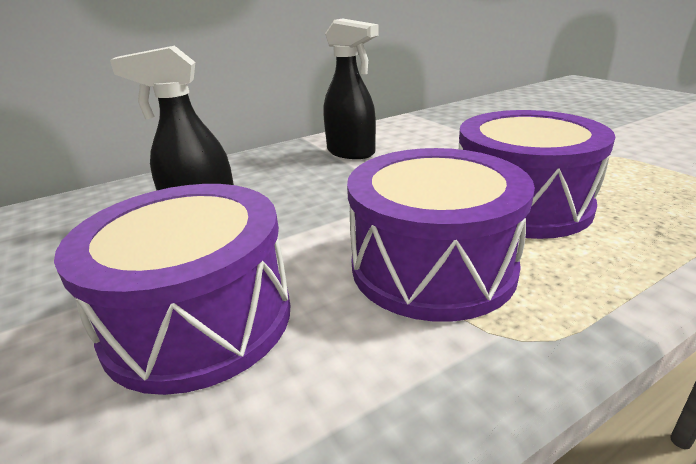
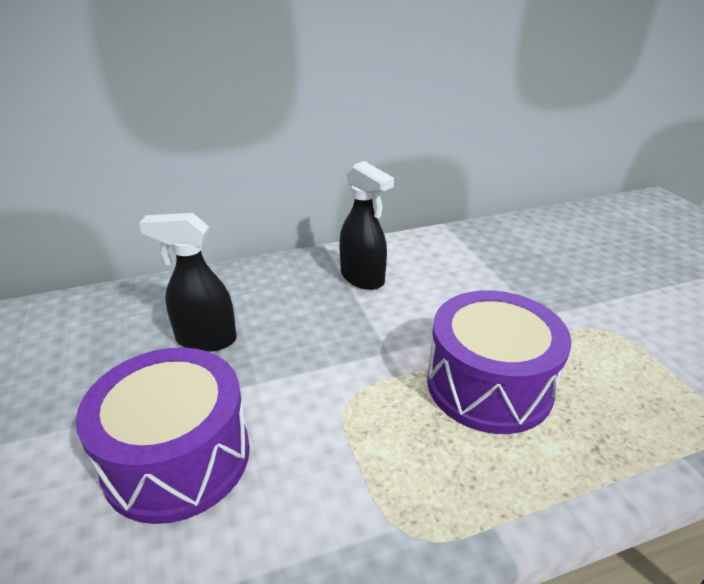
camera: 10 degrees right, 5 degrees up
(432, 266) = (375, 443): purple drum -> none

